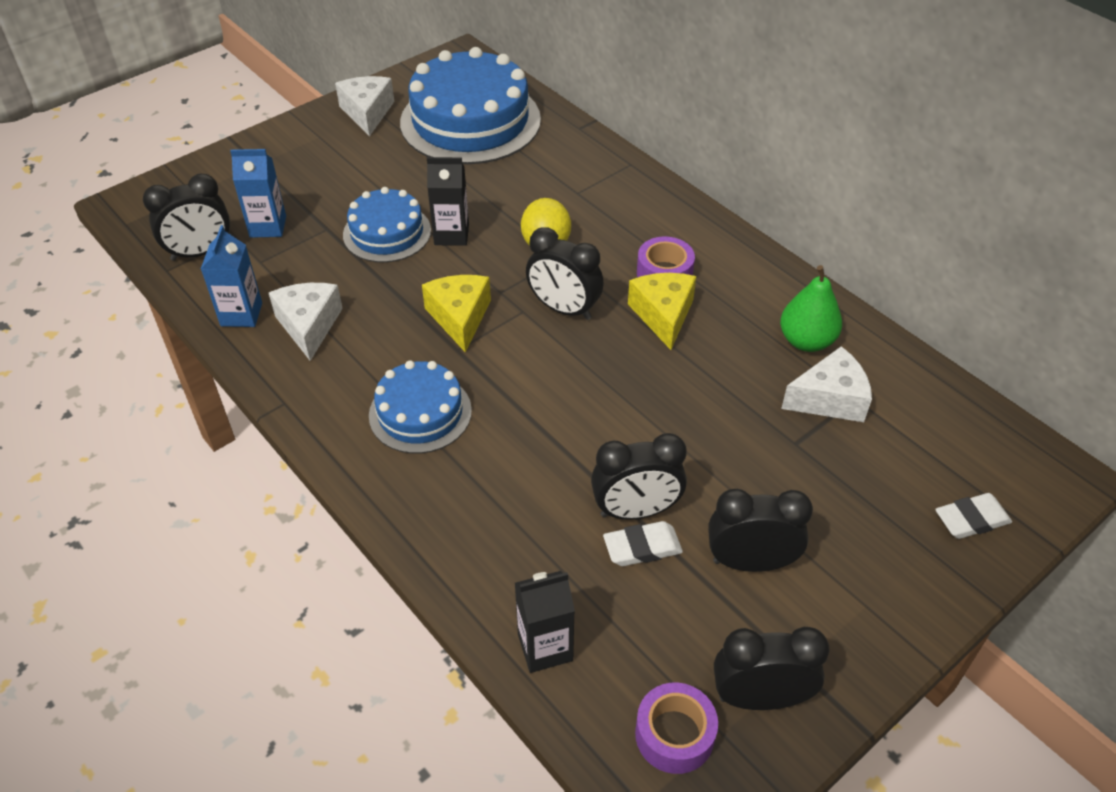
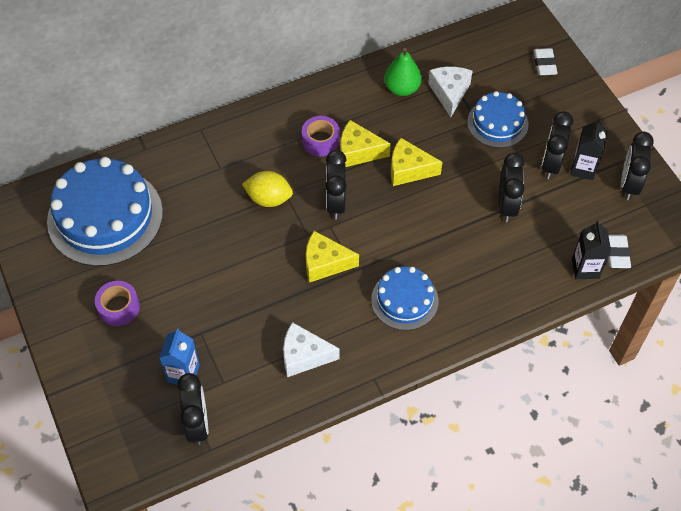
camera: 75 degrees left, 10 degrees up
(241, 314) = (278, 399): blue carton -> none
(367, 113) = (61, 286): white cheese -> none
(387, 233) = (220, 293): blue cake -> blue cake (497, 123)
(451, 235) = (238, 253): black carton -> black carton (583, 169)
(564, 309) = (336, 203): black clock -> black clock turned 135 degrees clockwise
(642, 547) = (531, 209): white eraser -> white eraser (617, 253)
(655, 376) = (409, 169): none -> yellow cheese
(674, 735) = (643, 224): purple tape -> purple tape (119, 307)

